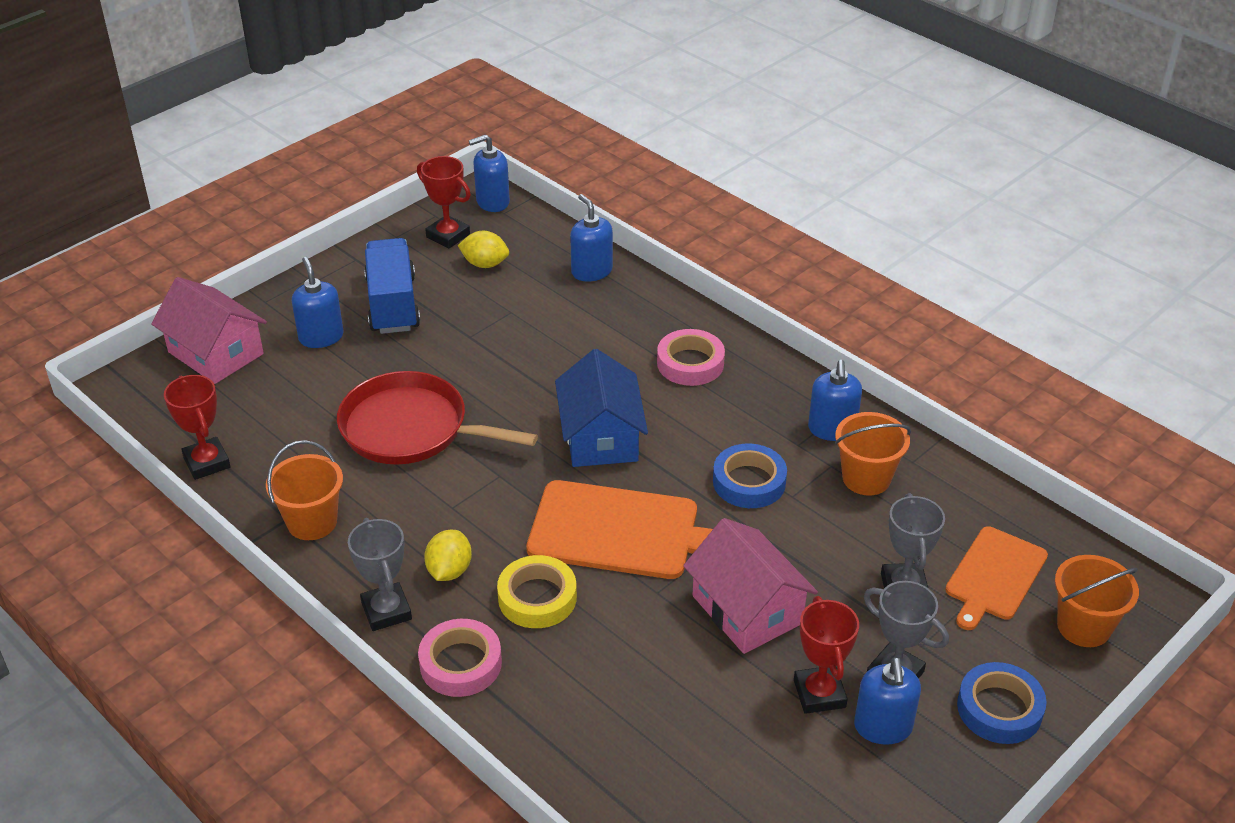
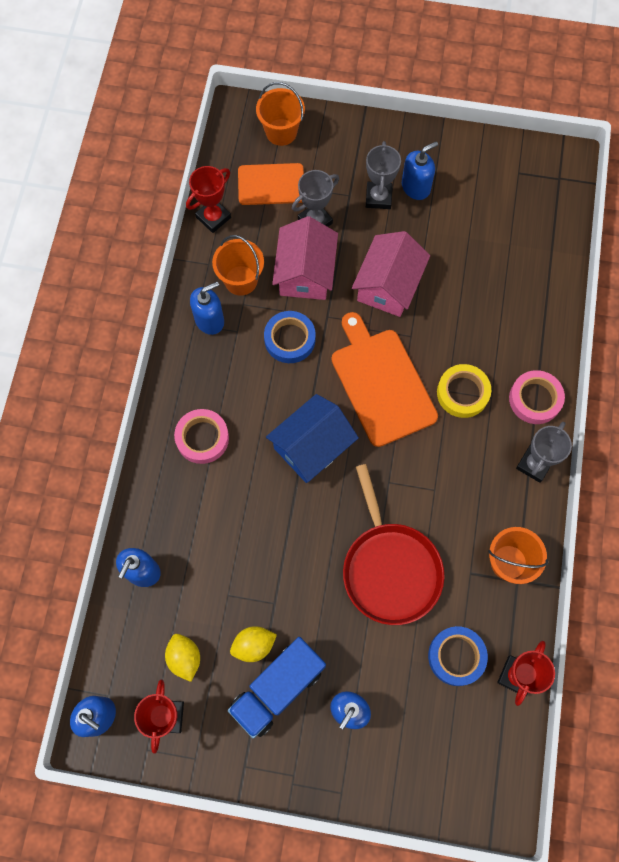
camera: 125 degrees left, 30 degrees up
(215, 353) = (420, 775): pink house -> pink house (305, 272)
(449, 570) = (481, 453): yellow lemon -> yellow lemon (254, 645)
(819, 694) = (417, 223): red trophy -> red trophy (213, 217)
(999, 709) = (365, 145): blue tape -> blue tape (456, 656)

